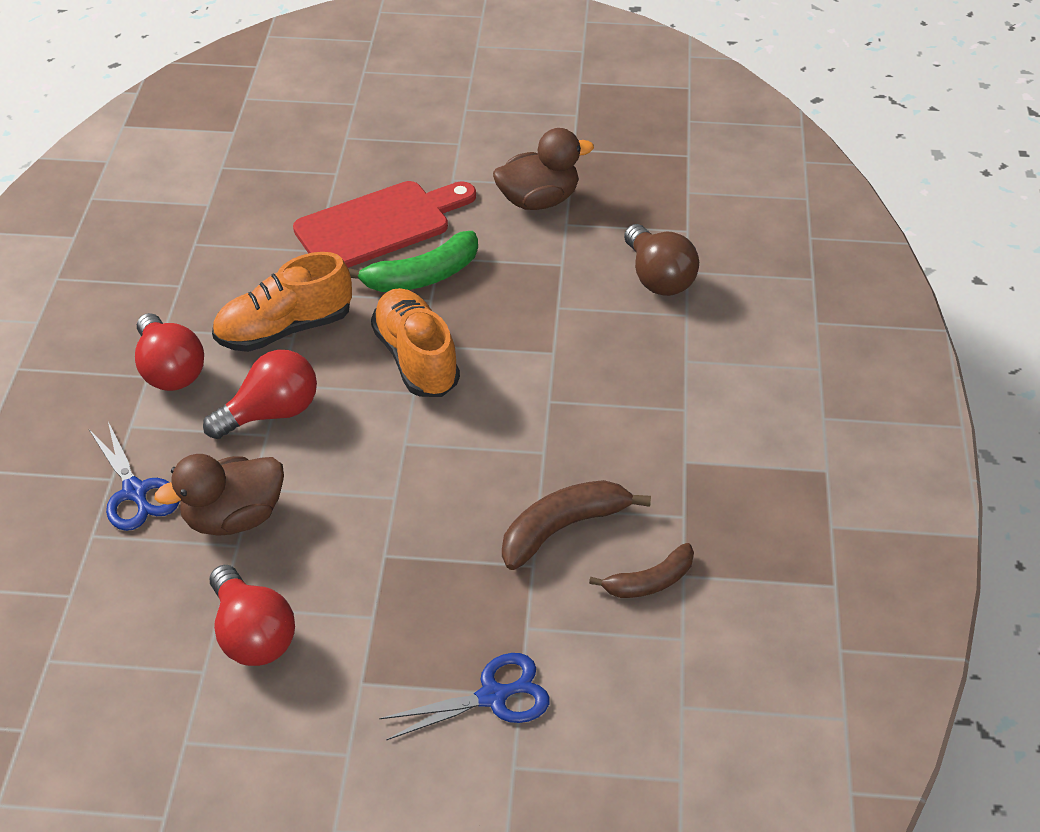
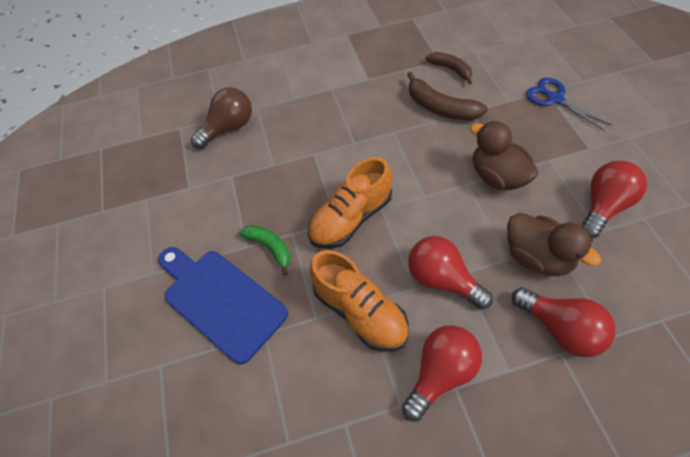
camera: 105 degrees left, 10 degrees up
(135, 492) = (560, 329): blue scissors -> red light bulb
(379, 225) = (220, 301): red cutting board -> blue cutting board
(422, 276) = (270, 248): green banana -> green banana, size x0.66
(538, 200) = (166, 210): brown duck -> brown duck (497, 177)

